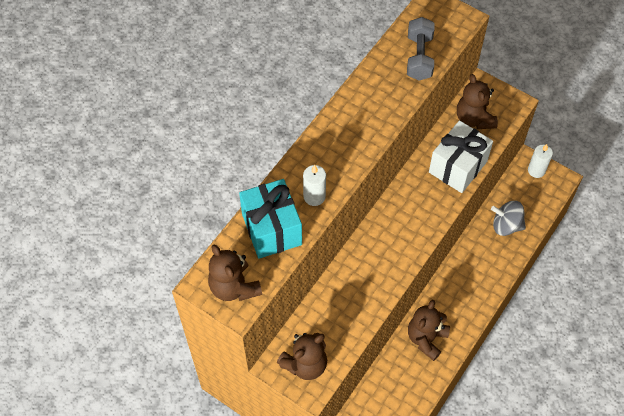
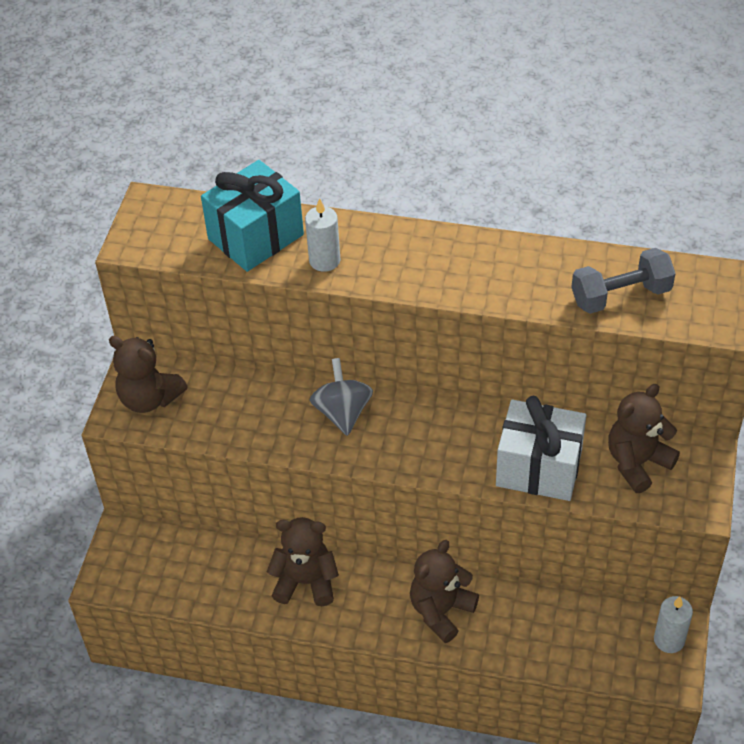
camera: 70 degrees right, 10 degrees down
(234, 287) = (158, 231): brown teddy bear -> brown teddy bear (441, 611)
(506, 225) = (543, 627): grey spinning top -> grey spinning top (342, 412)

